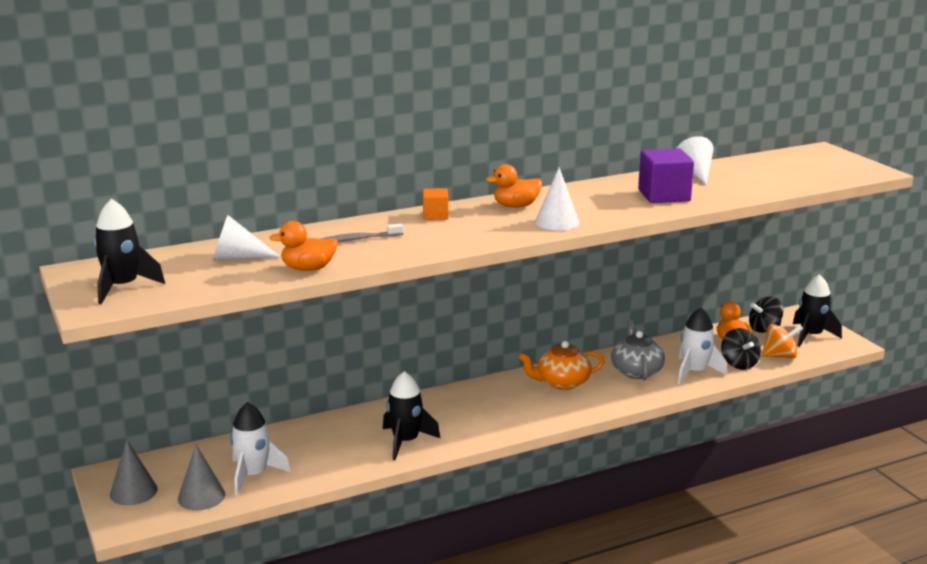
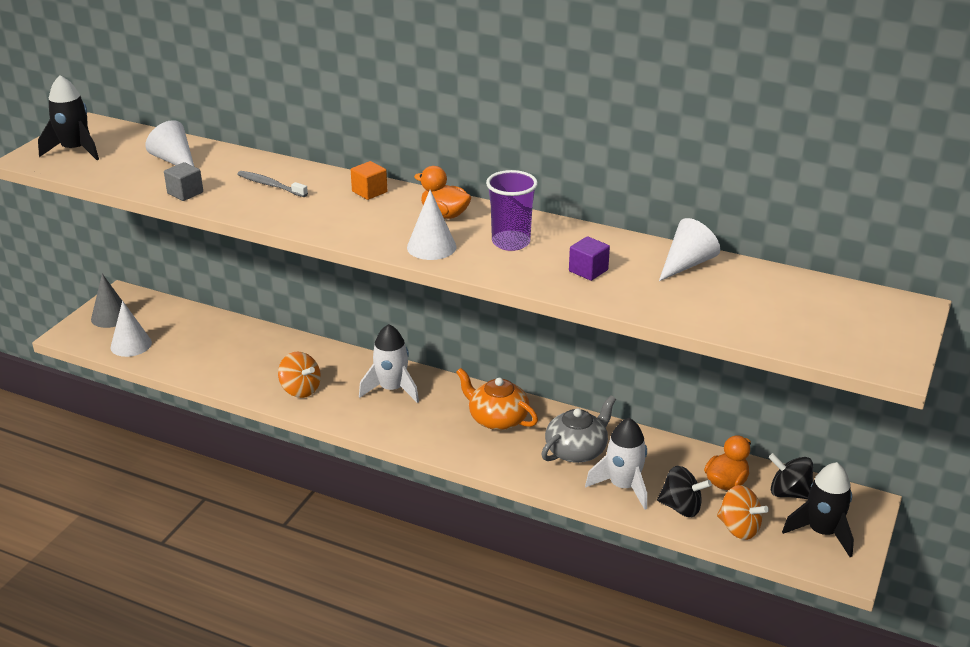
camera: 50 degrees right, 10 degrees up
(201, 496) = (131, 345): grey cone -> white cone
(254, 475) = (179, 350): white rocket -> white rocket (392, 389)
(308, 269) = (185, 193): orange duck -> grey cube
(406, 441) = (300, 389): black rocket -> orange spinning top
(590, 202) = (511, 242): none -> purple cup
(664, 195) = (588, 270): purple cube -> purple cube, size x0.56
(739, 364) = (681, 507): black spinning top -> black spinning top turned 105 degrees counterclockwise

